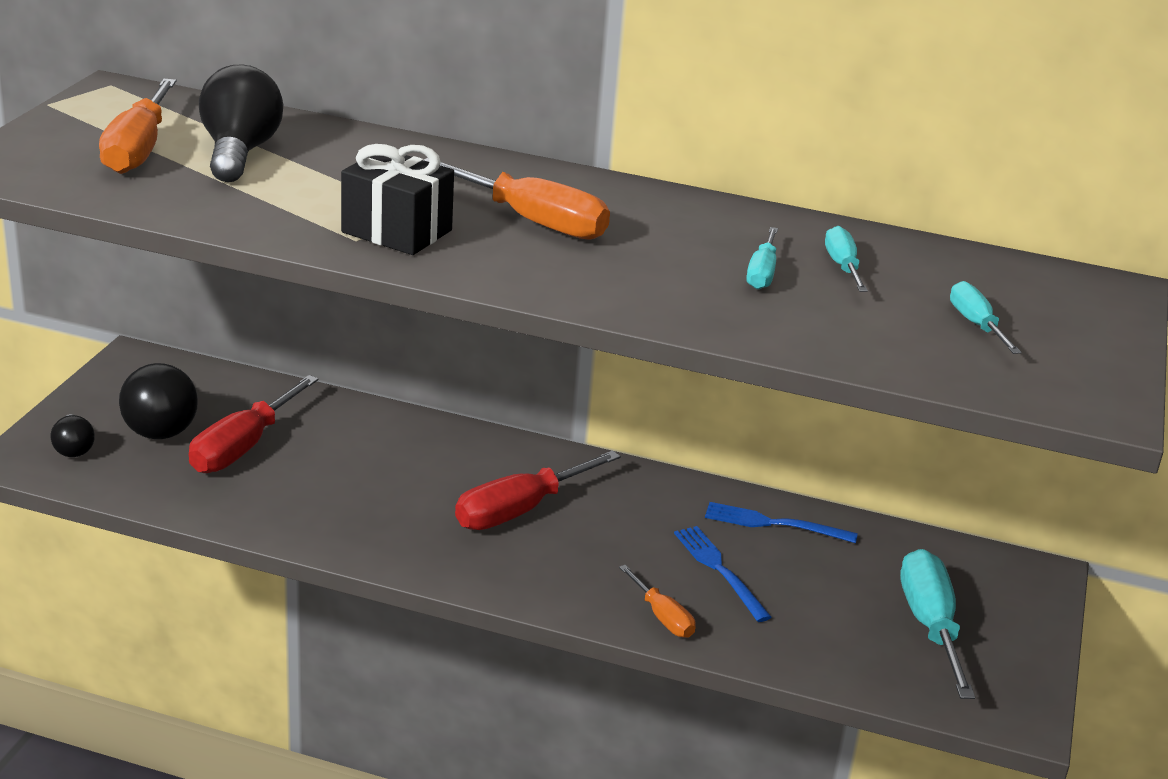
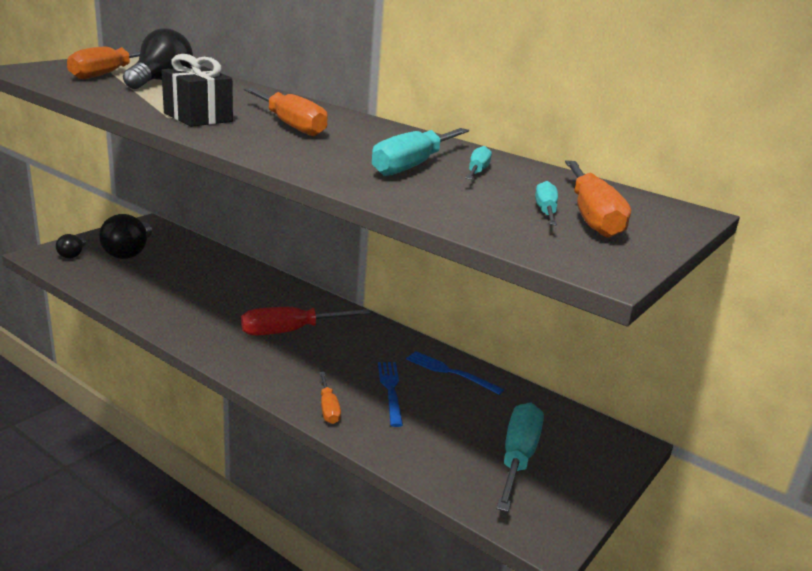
camera: 20 degrees right, 5 degrees down
(243, 447) = (161, 271): red screwdriver -> none
(762, 273) = (412, 166): turquoise screwdriver -> turquoise screwdriver, size x1.81
(1028, 322) = (591, 217): none -> orange screwdriver

